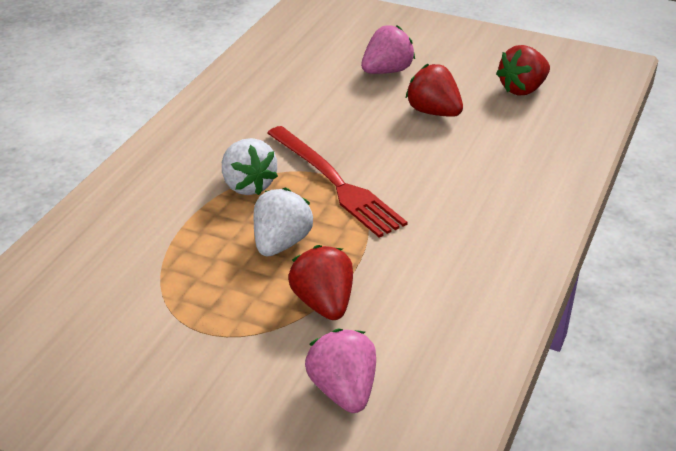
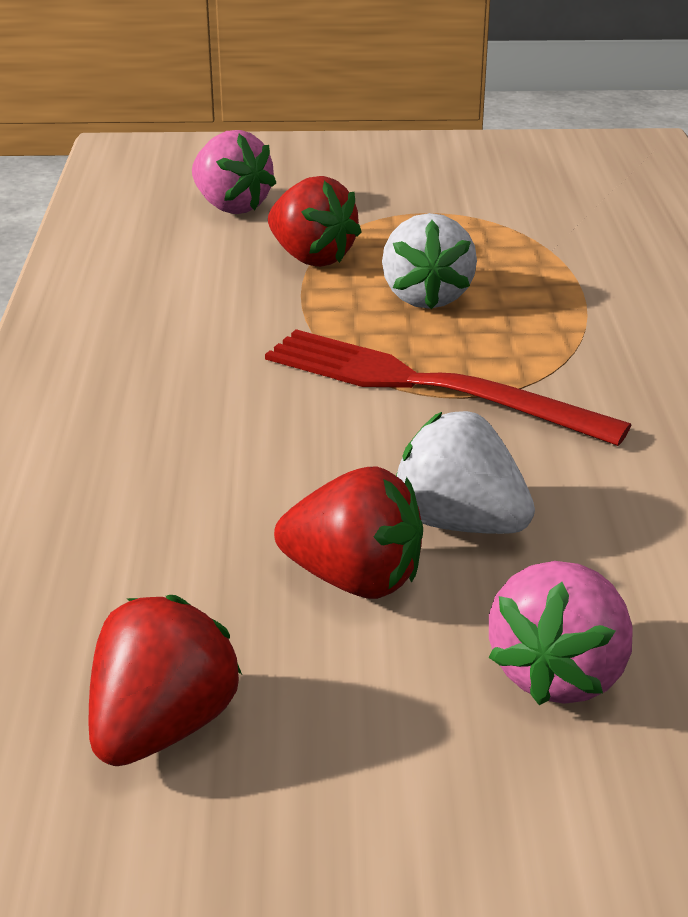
camera: 155 degrees right, 5 degrees down
(247, 185) = (559, 349): white strawberry -> white strawberry (459, 523)

